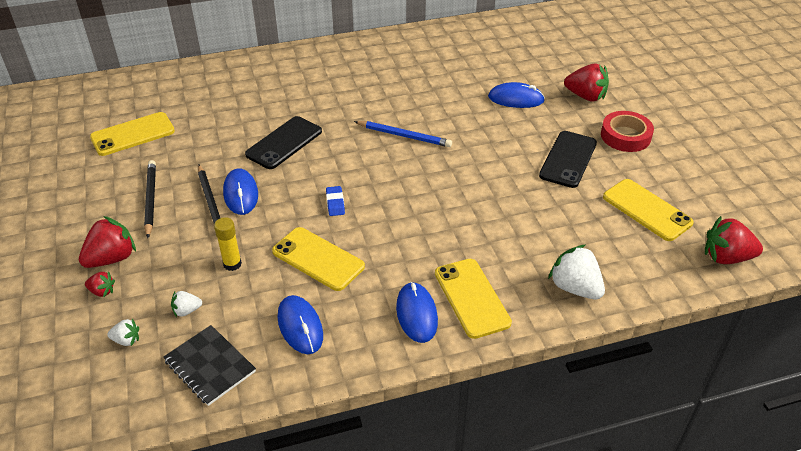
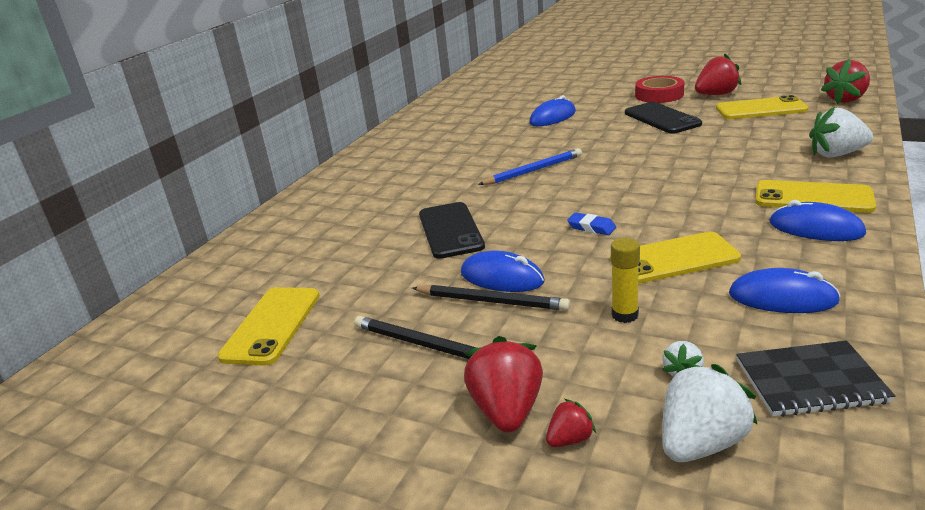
camera: 45 degrees left, 15 degrees down
(126, 340) = (701, 443): white strawberry -> white strawberry, size x1.93
(585, 96) = (589, 95): red strawberry -> red strawberry (716, 95)

